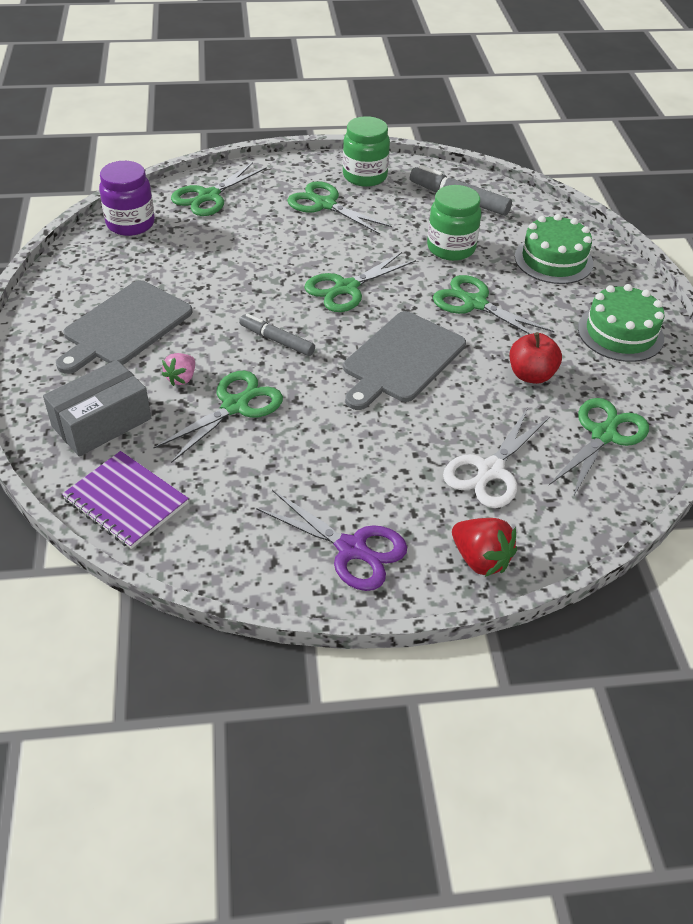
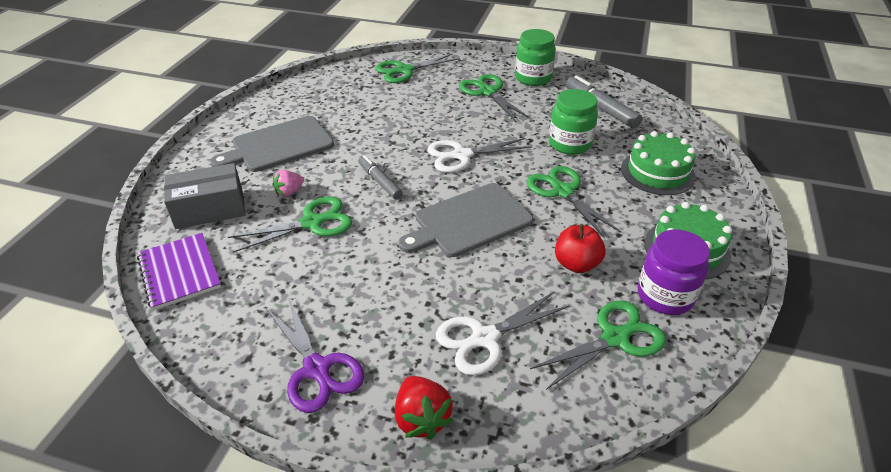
camera: 25 degrees right, 5 degrees down
(130, 224) = (336, 78): purple jar -> purple jar (665, 296)
(346, 288) = (462, 155): green scissors -> white scissors

